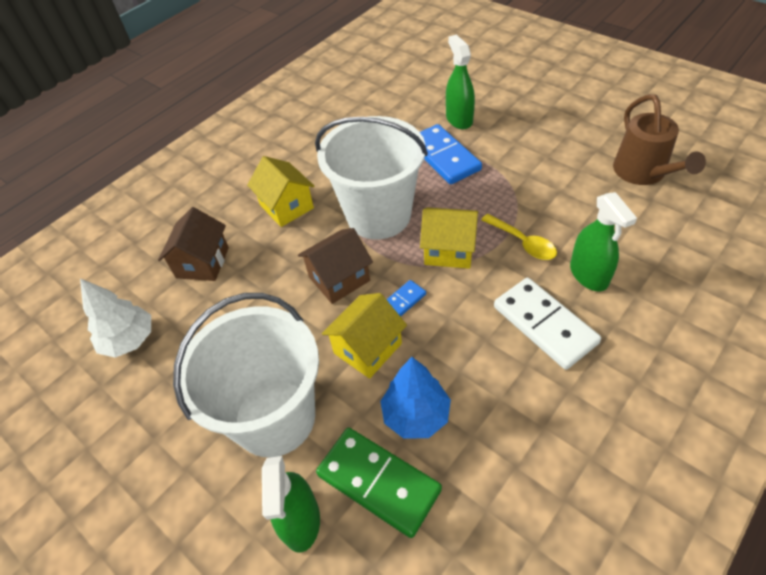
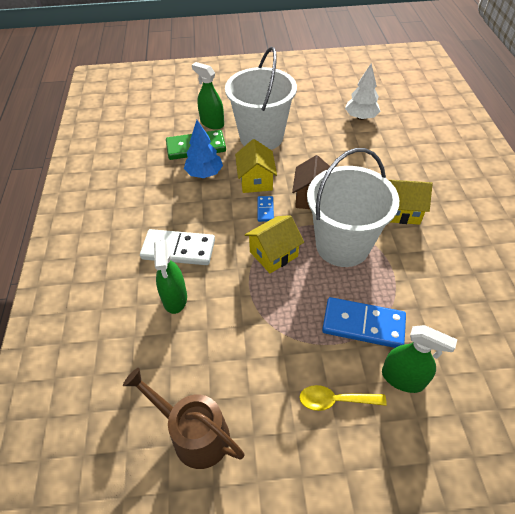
camera: 130 degrees right, 0 degrees up
(202, 262) = (389, 158): brown house -> none
(523, 243) = (234, 292): yellow spoon -> yellow spoon (335, 400)
(588, 275) = (175, 298): green spray bottle -> green spray bottle turned 120 degrees counterclockwise

